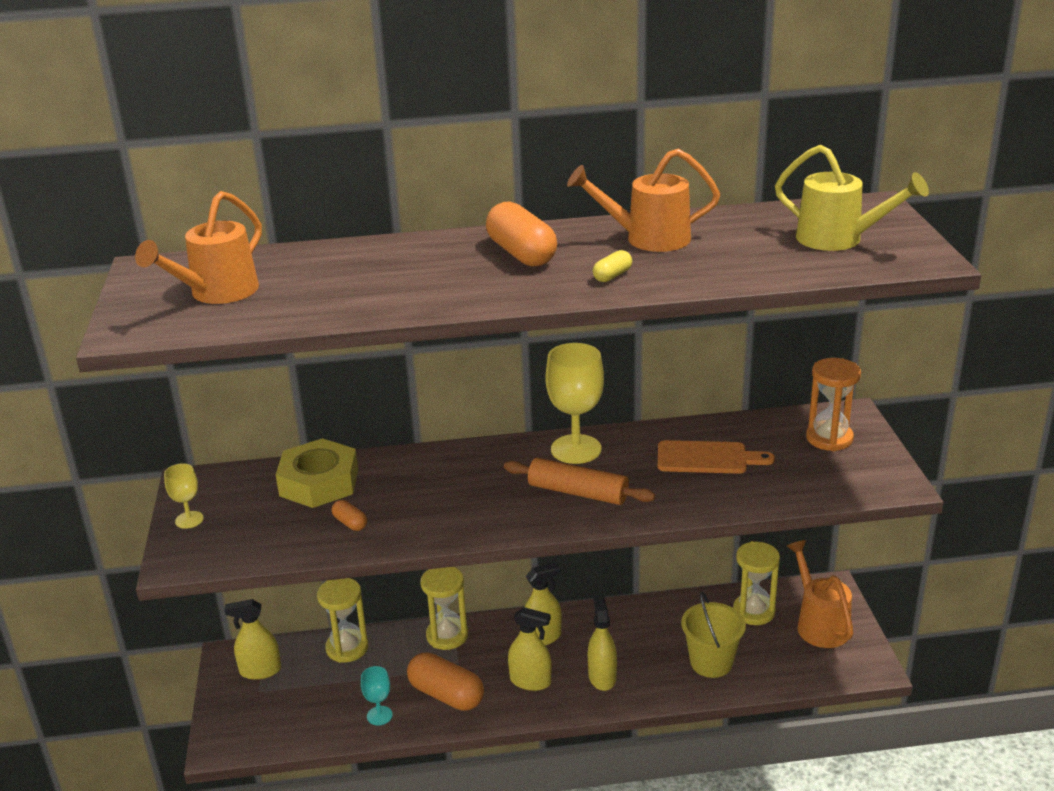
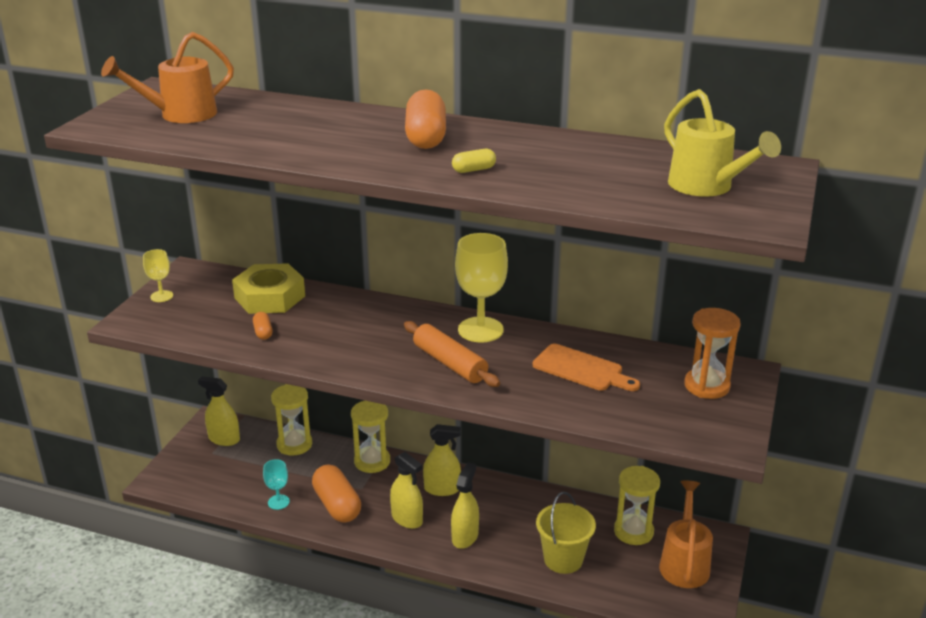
camera: 25 degrees right, 0 degrees up
(648, 239) = (540, 149): orange watering can -> none

